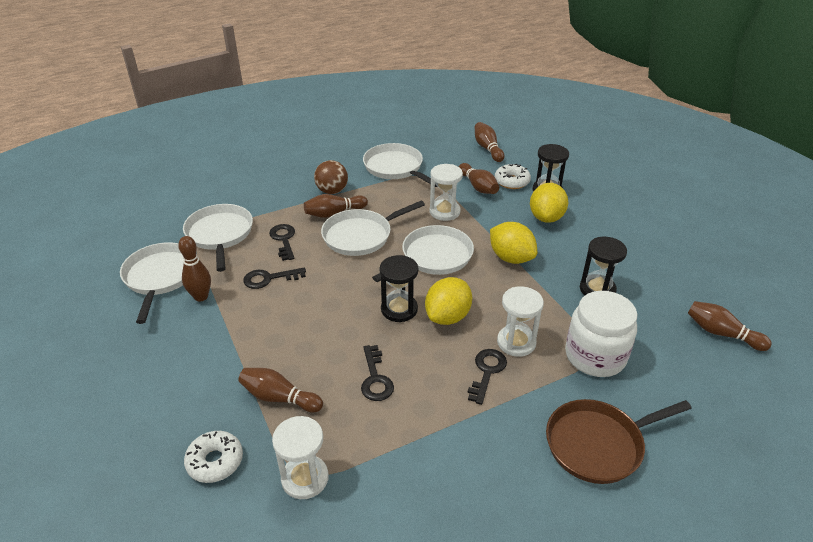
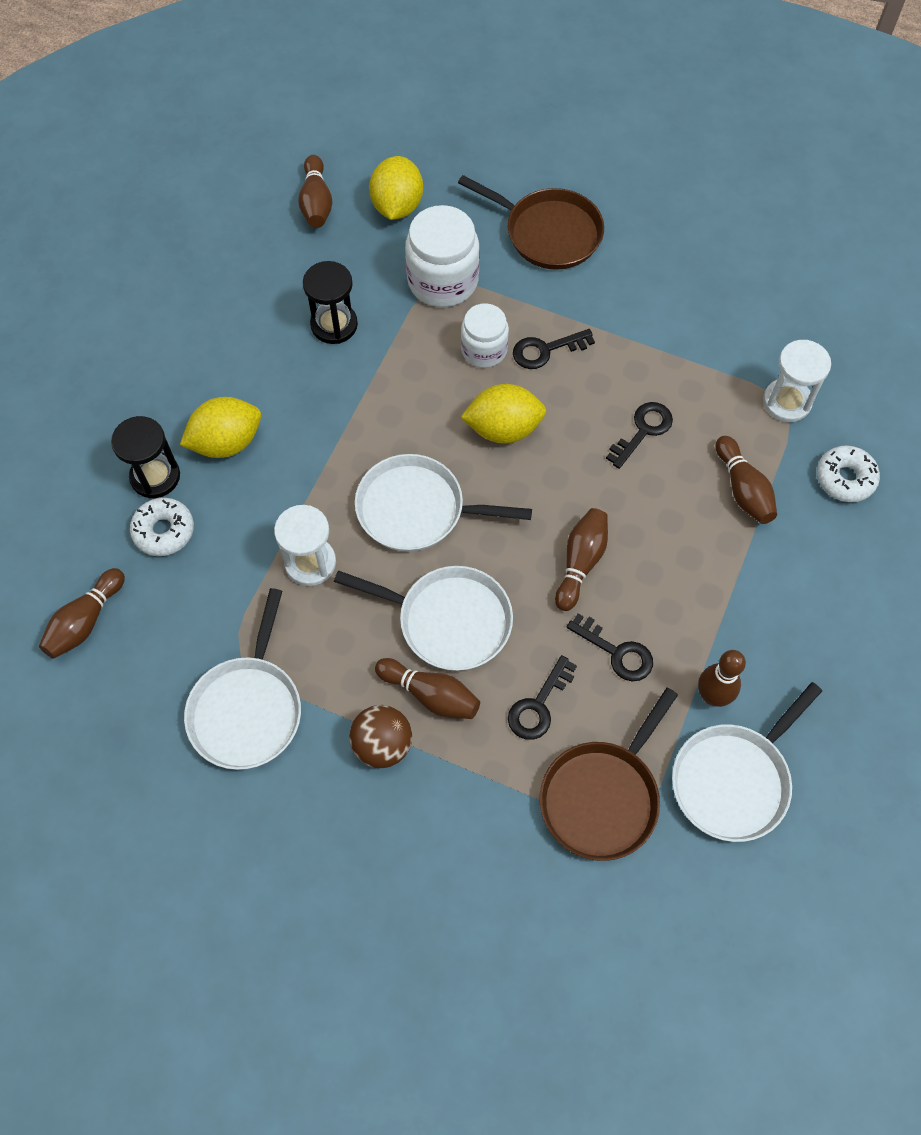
camera: 130 degrees left, 25 degrees up
(220, 234) = (602, 797): white pan -> brown pan
(399, 309) = (535, 480): black hourglass -> none
(478, 186) = (212, 564): brown bowling pin -> brown bowling pin (580, 563)
(511, 258) = (347, 431): yellow lemon -> yellow lemon (397, 206)
(516, 342) = (484, 350): white hourglass -> white jar

